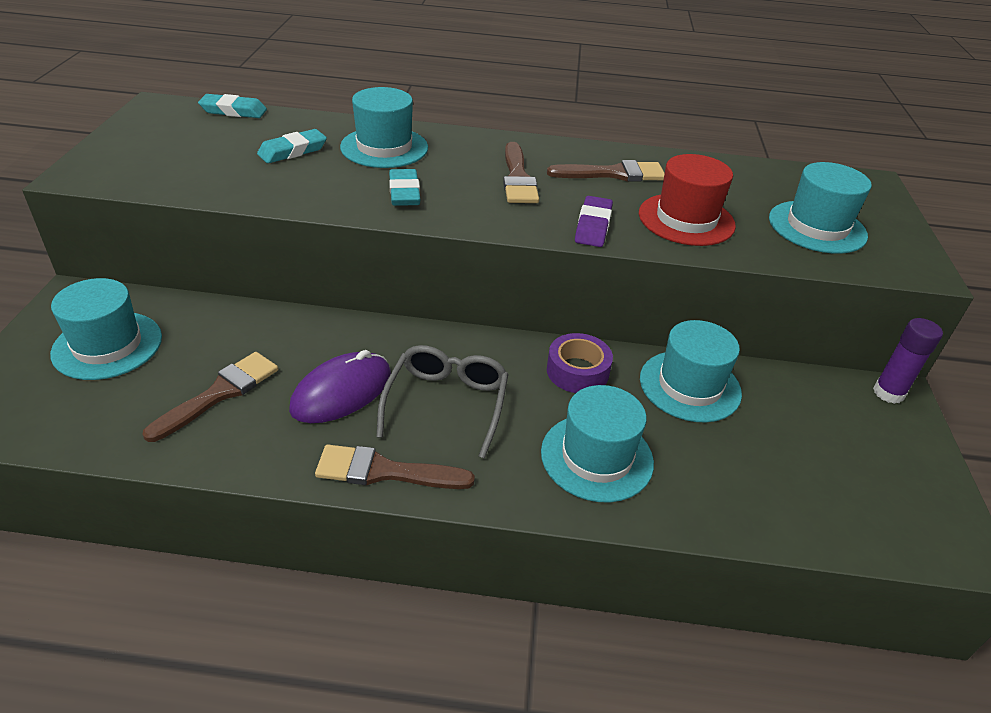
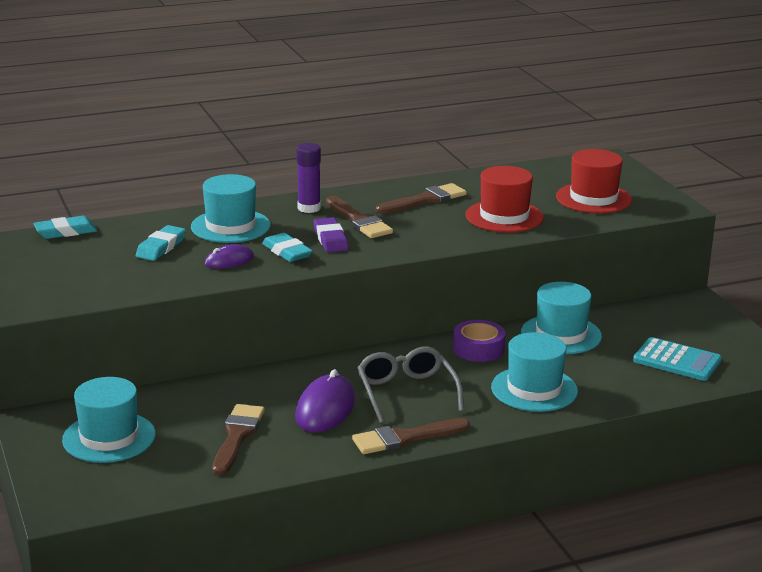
camera: 25 degrees left, 15 degrees down
(336, 185) = (229, 261): none -> purple mouse
(593, 226) = (445, 237): purple eraser -> purple eraser (330, 239)
(815, 482) = (677, 360): none -> turquoise calculator
(817, 227) = (593, 198): turquoise hat -> red hat
(888, 393) = (689, 301): purple glue stick -> purple glue stick (309, 208)

